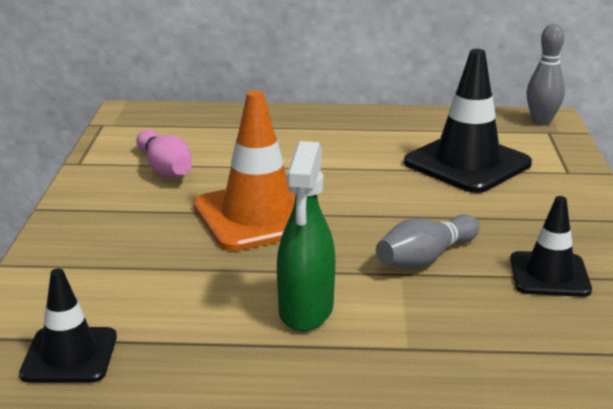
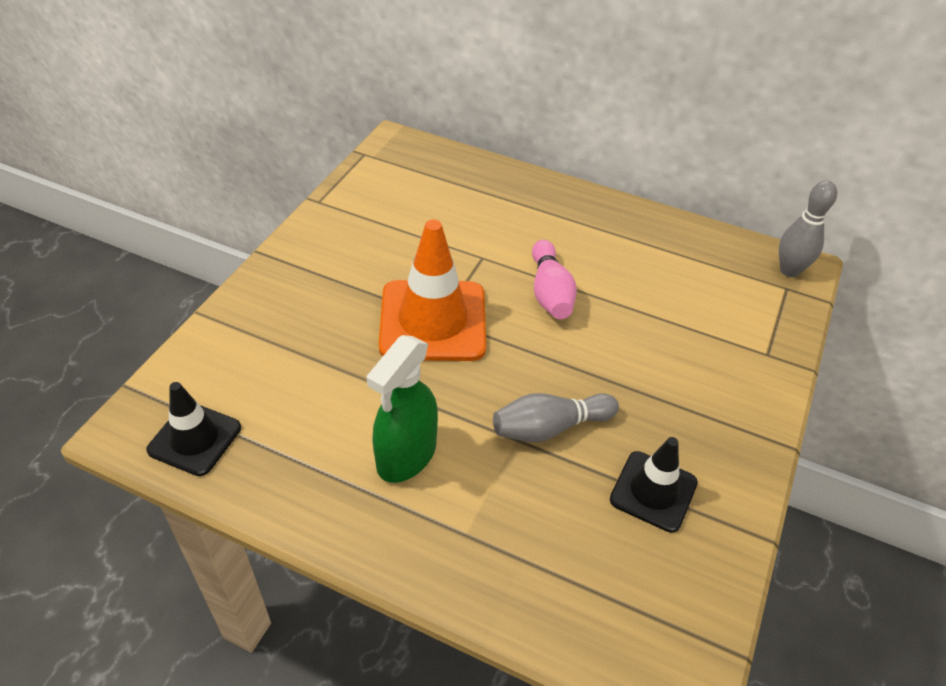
camera: 20 degrees right, 20 degrees up
(165, 169) = (386, 231): pink bowling pin -> pink bowling pin (550, 292)
(467, 163) = (671, 310): black traffic cone -> none

